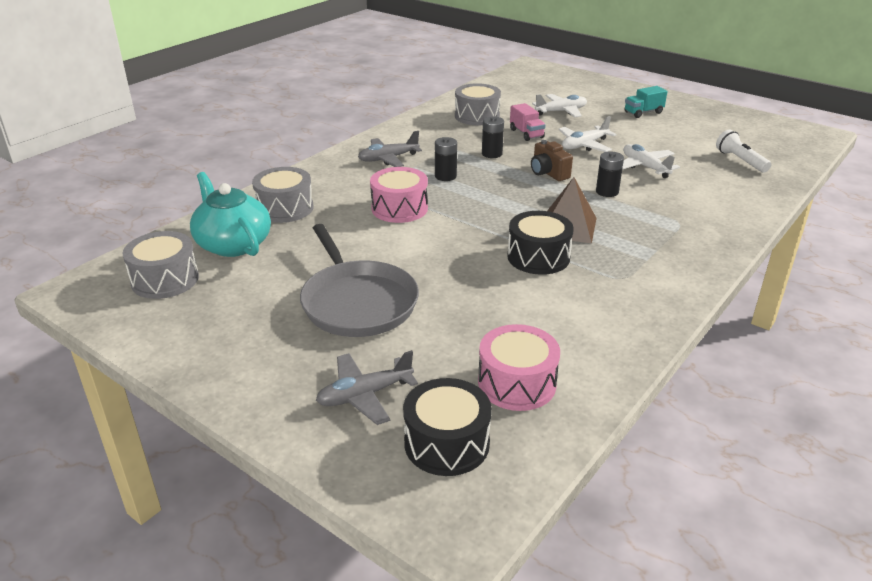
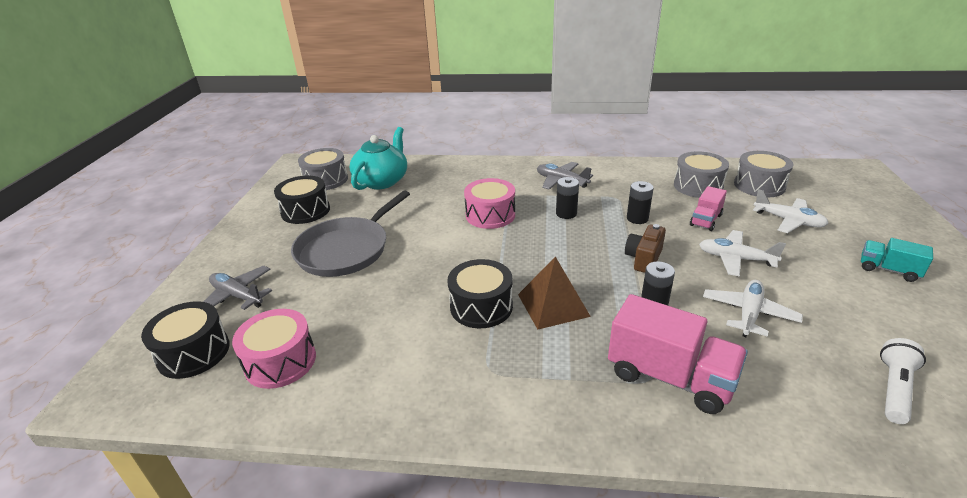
camera: 60 degrees right, 0 degrees up
(227, 311) = (305, 211): none -> black drum
(285, 208) = (443, 177): grey drum -> grey drum (759, 185)
(683, 216) = (670, 377): none -> pink truck

